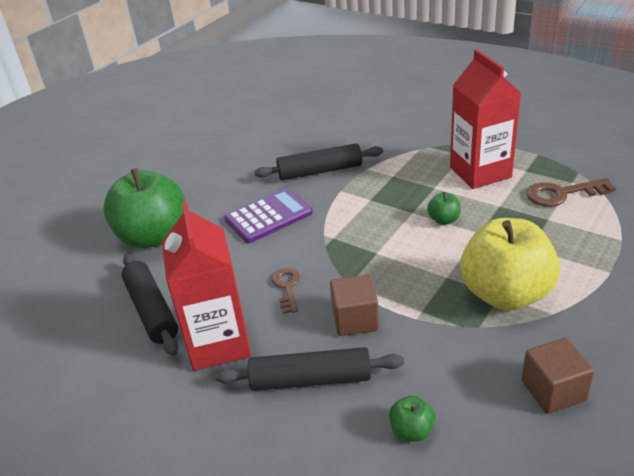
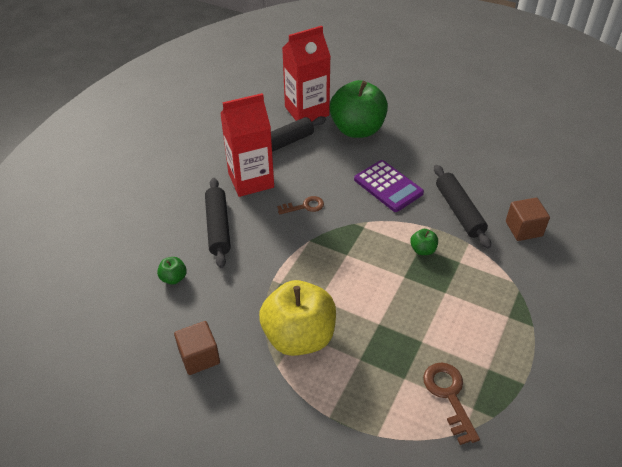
camera: 80 degrees right, 10 degrees up
(355, 320) = (271, 246): brown cube -> brown cube (523, 229)
(444, 220) = (395, 298): green apple -> green apple (423, 250)
(480, 172) = (477, 329): red carton -> red carton (306, 111)

